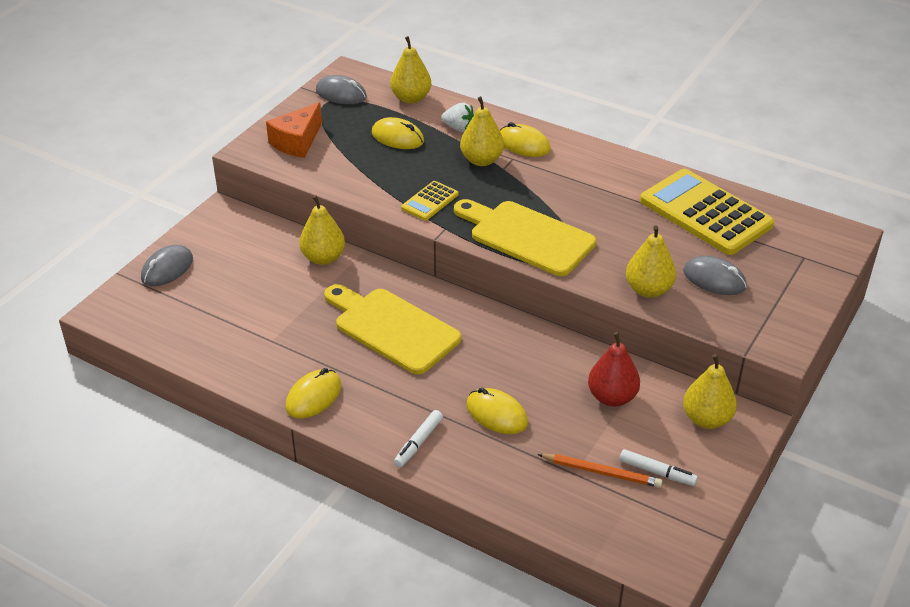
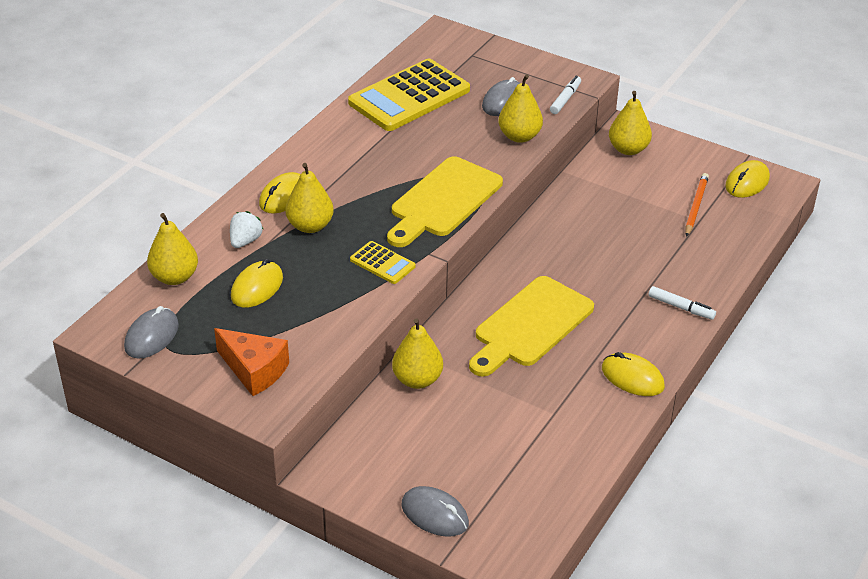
camera: 90 degrees left, 0 degrees up
(496, 414) = (639, 260): yellow mouse -> yellow mouse (747, 182)
(612, 397) = (609, 195): red pear -> none
(657, 472) = (690, 179): white marker -> white marker (565, 99)

